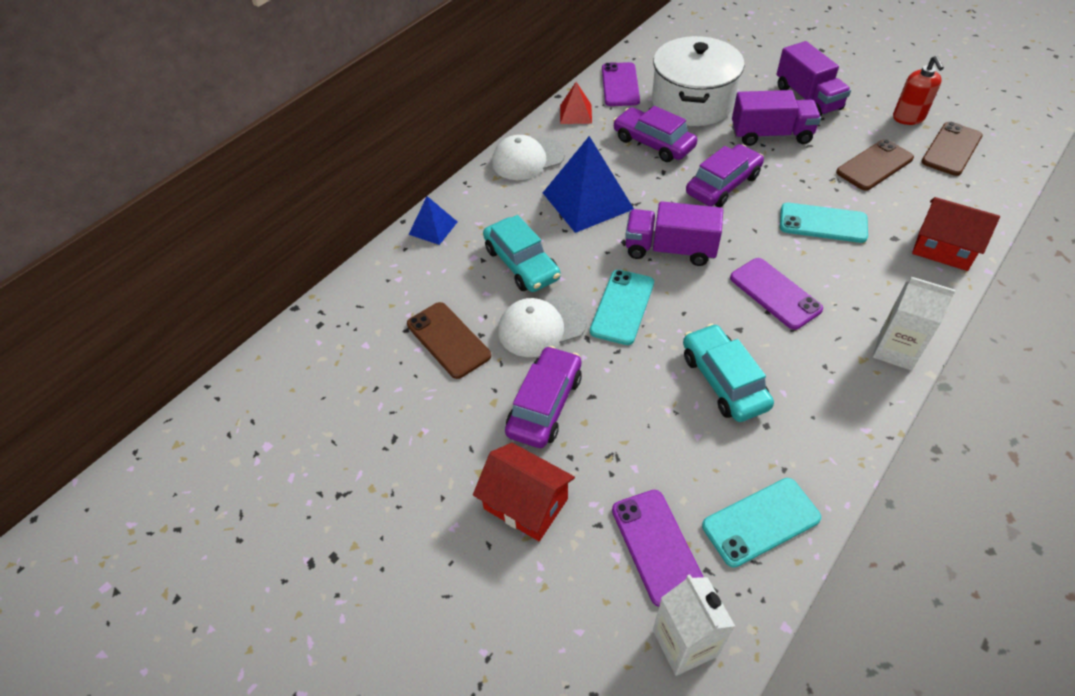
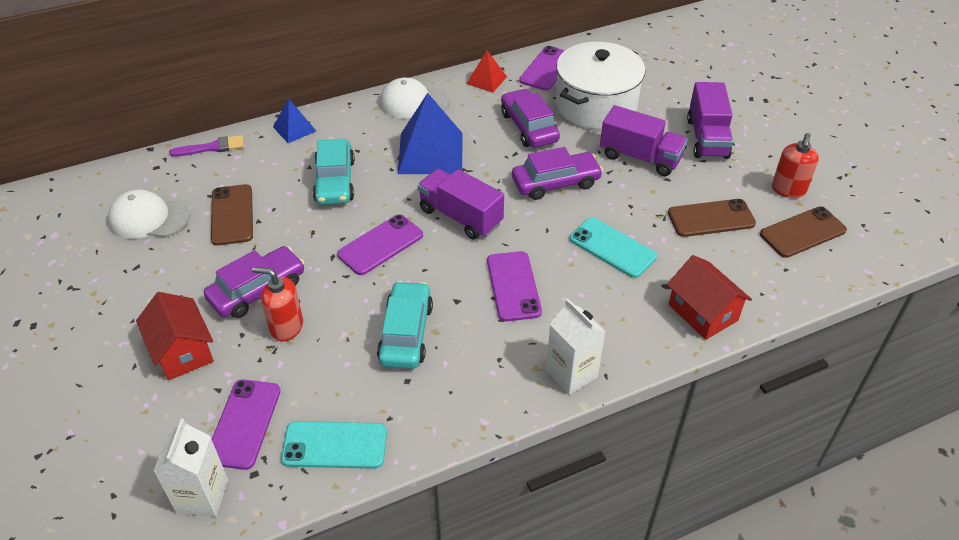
camera: 25 degrees right, 5 degrees down
(363, 280) = (212, 147): none -> purple brush
(541, 326) = (307, 234): white cap -> white cap (149, 218)
(607, 428) = (286, 327): none -> red soap dispenser
(622, 307) = (380, 245): turquoise phone -> purple phone

